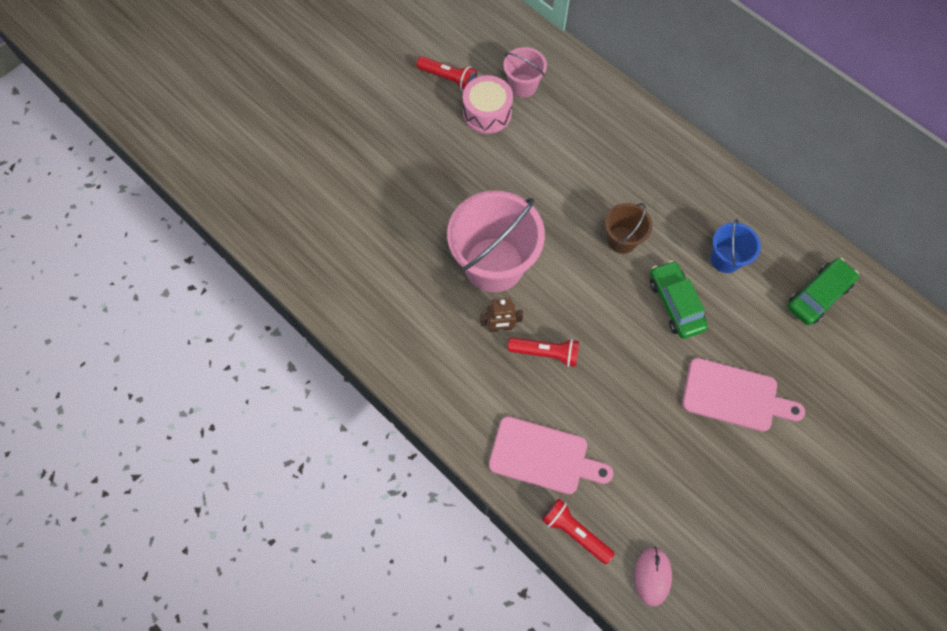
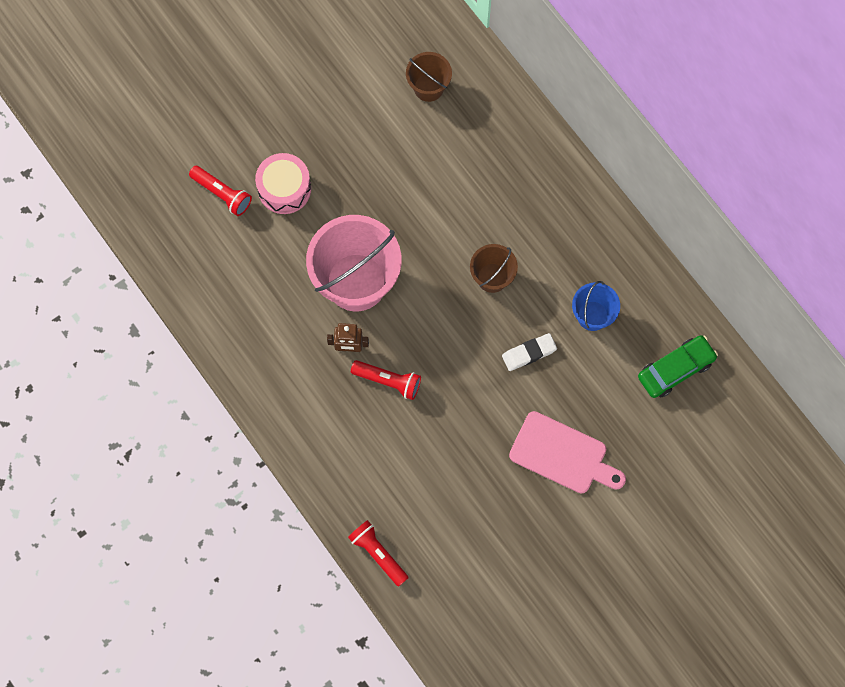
camera: 10 degrees right, 5 degrees up
(448, 79) = (350, 66): red flashlight -> red flashlight (222, 194)
(487, 112) = (384, 113): pink drum -> pink drum (284, 189)
(523, 86) = (428, 87): pink bucket -> brown bucket
(543, 456) = (364, 480): pink cutting board -> none
(652, 576) = (440, 605): pink mouse -> none
(675, 303) = (529, 353): green car -> white eraser

